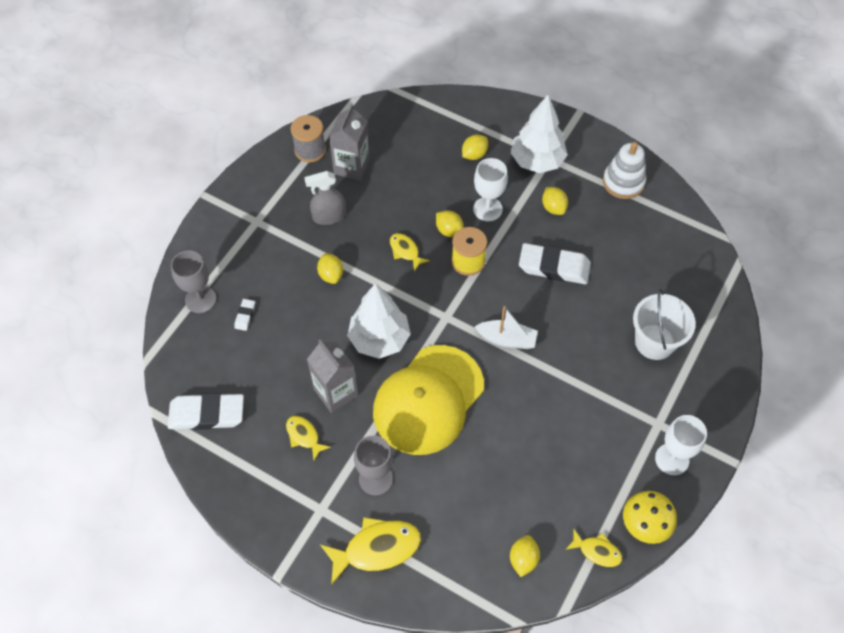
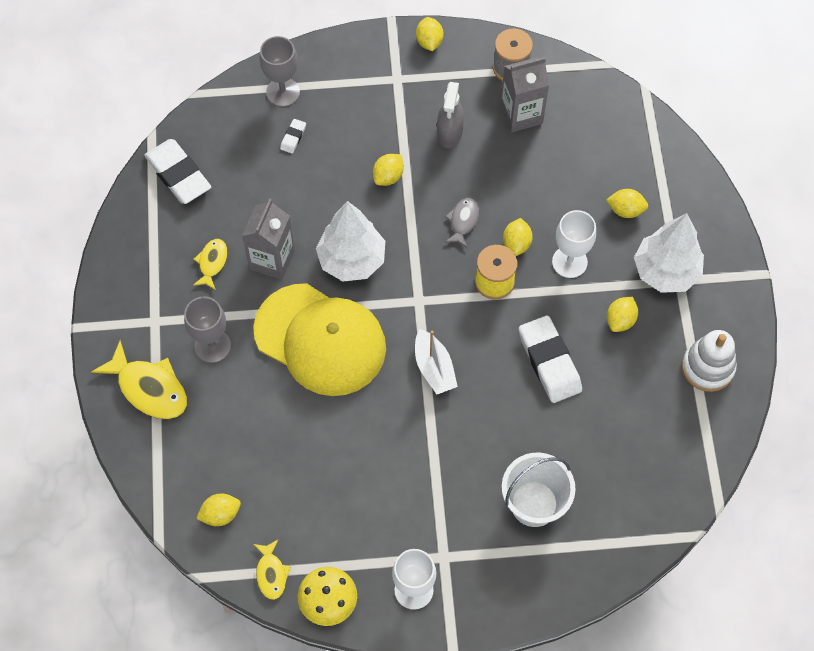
camera: 55 degrees right, 5 degrees up
(245, 184) = (429, 42): none -> yellow lemon
(245, 316) = (293, 137): white eraser -> white eraser turned 45 degrees counterclockwise
(329, 216) = (449, 133): grey spray bottle -> grey spray bottle turned 120 degrees counterclockwise
(405, 251) = (463, 221): yellow fish -> grey fish
(428, 400) = (320, 340): yellow cap -> yellow cap turned 150 degrees counterclockwise

